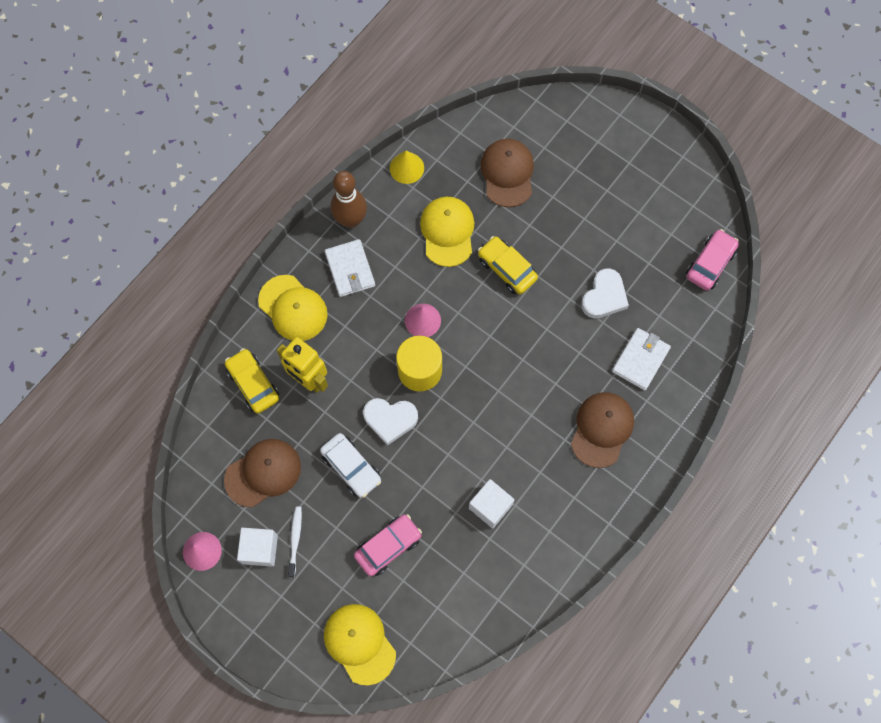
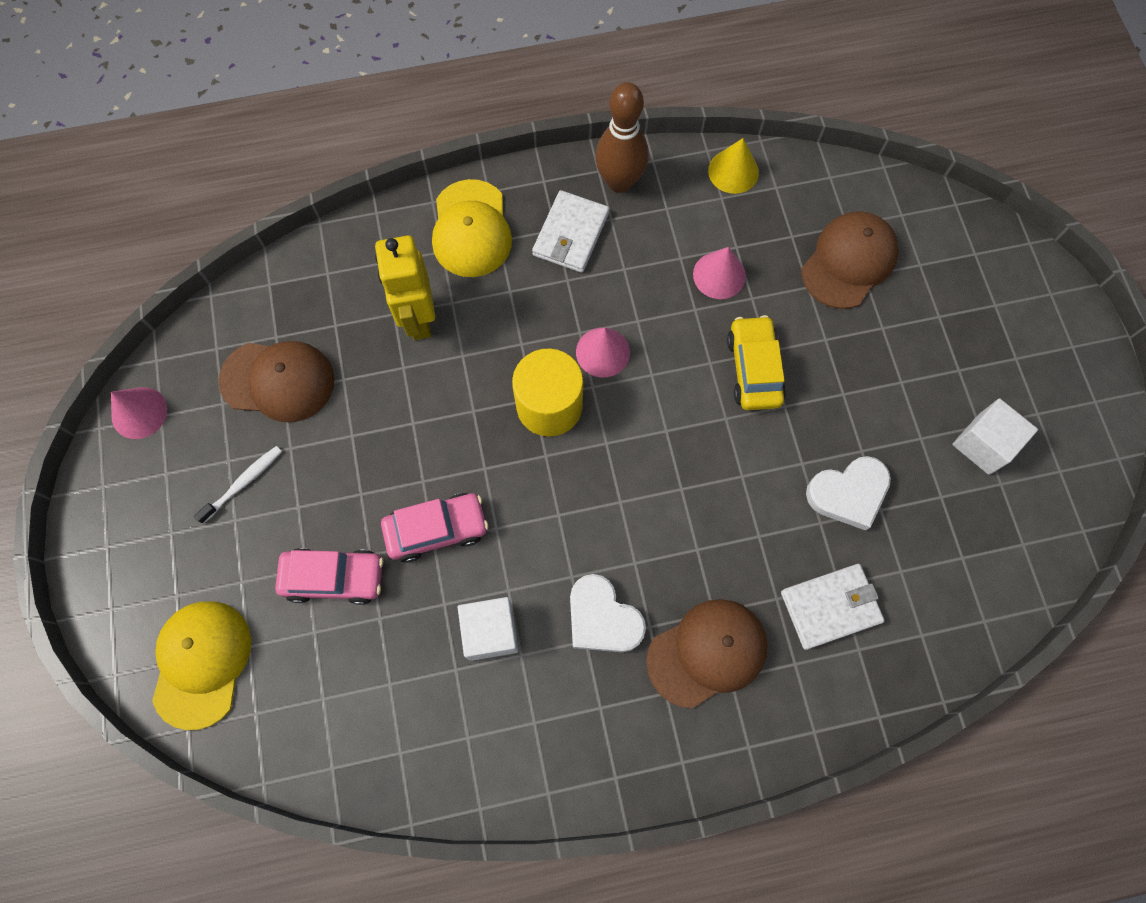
camera: 40 degrees right, 0 degrees up
(253, 384) = (356, 277): yellow car -> none
(260, 549) = (198, 461): white cube -> white cube (983, 444)
(351, 467) = (375, 453): white car -> none
(390, 419) = (466, 434): white heart -> white heart (602, 618)
(447, 232) = (719, 275): yellow cap -> pink cone
(710, 263) = (1025, 559): pink car -> pink car (437, 529)

